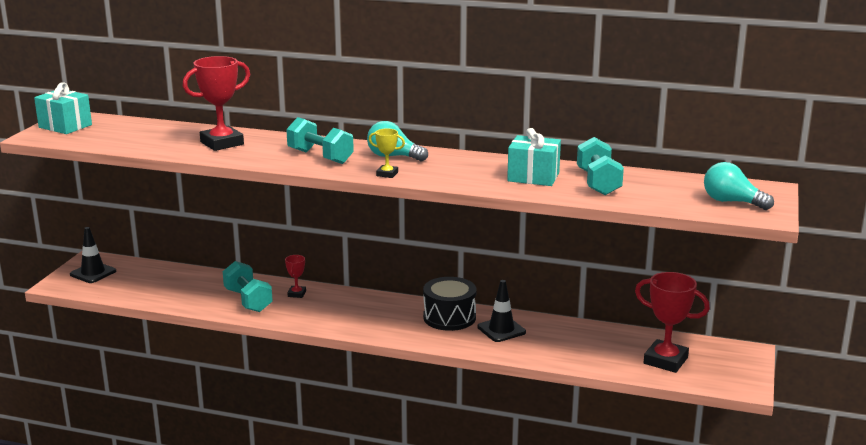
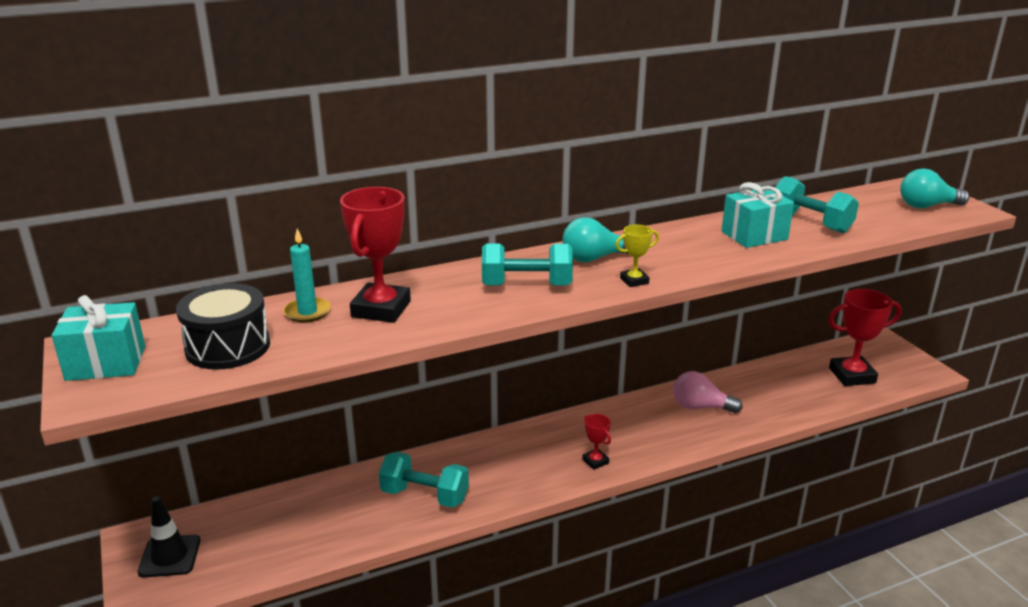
camera: 40 degrees left, 5 degrees up
(186, 133) = (307, 312): none -> turquoise candle
(297, 294) = (463, 461): red trophy -> red trophy (595, 461)
(449, 317) = (641, 416): black drum -> black drum (228, 347)
(501, 330) = (700, 407): black traffic cone -> pink light bulb

